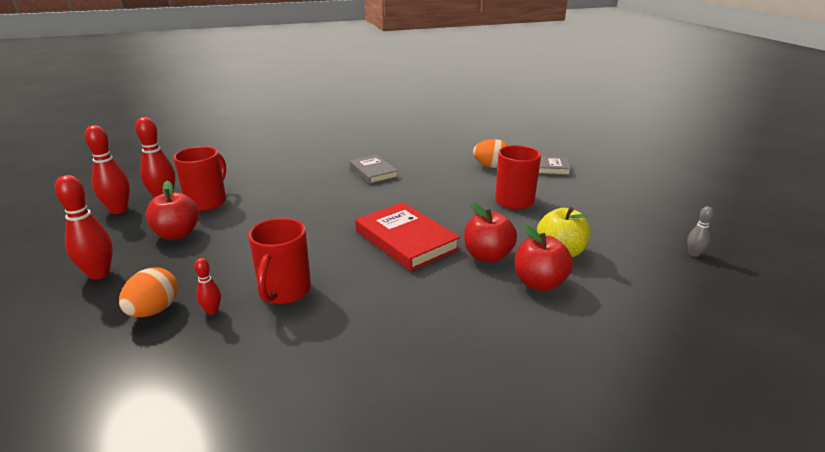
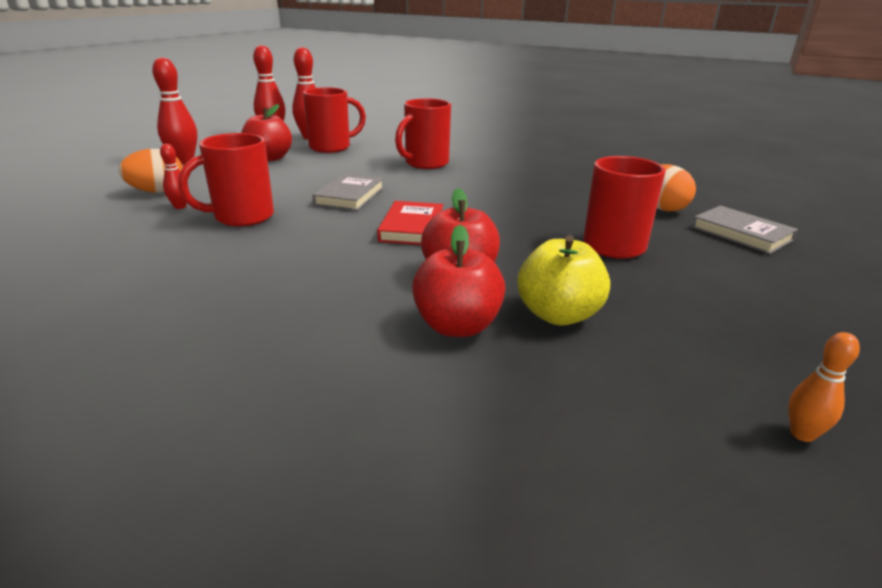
camera: 45 degrees right, 0 degrees up
(311, 188) = (425, 163): none -> red mug
(373, 172) = (507, 171): grey book -> grey book (350, 196)
(406, 240) = (412, 227): red book -> red book, size x0.65
(693, 254) = (802, 434): grey bowling pin -> orange bowling pin

